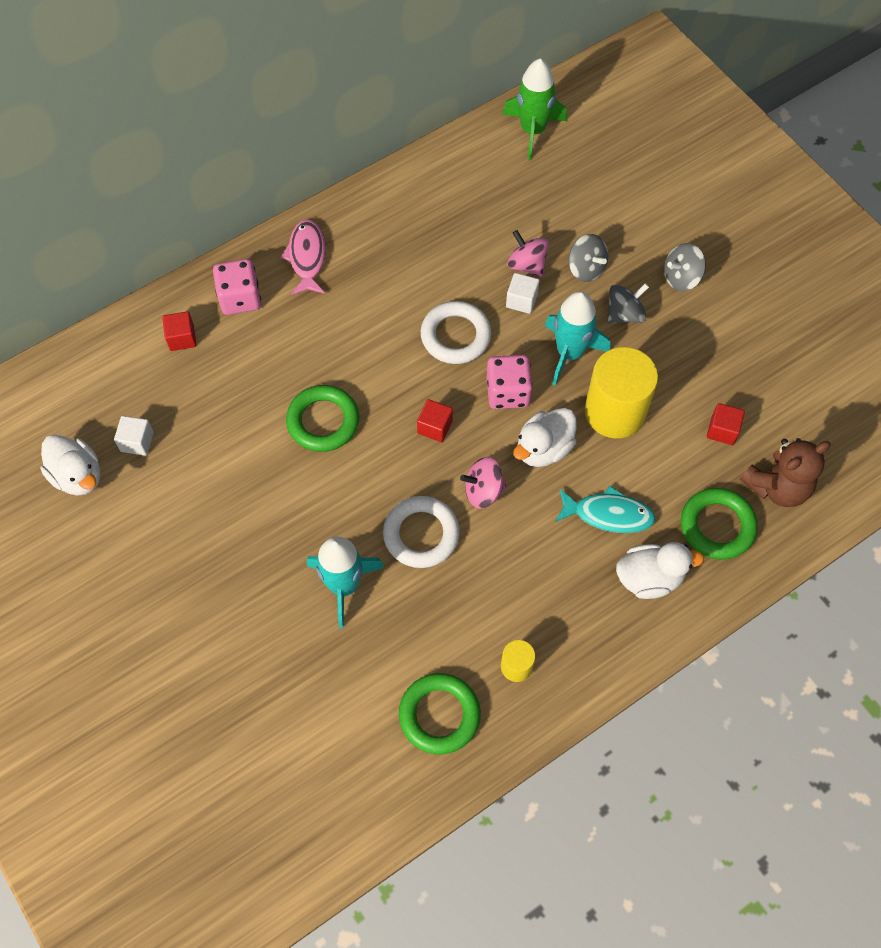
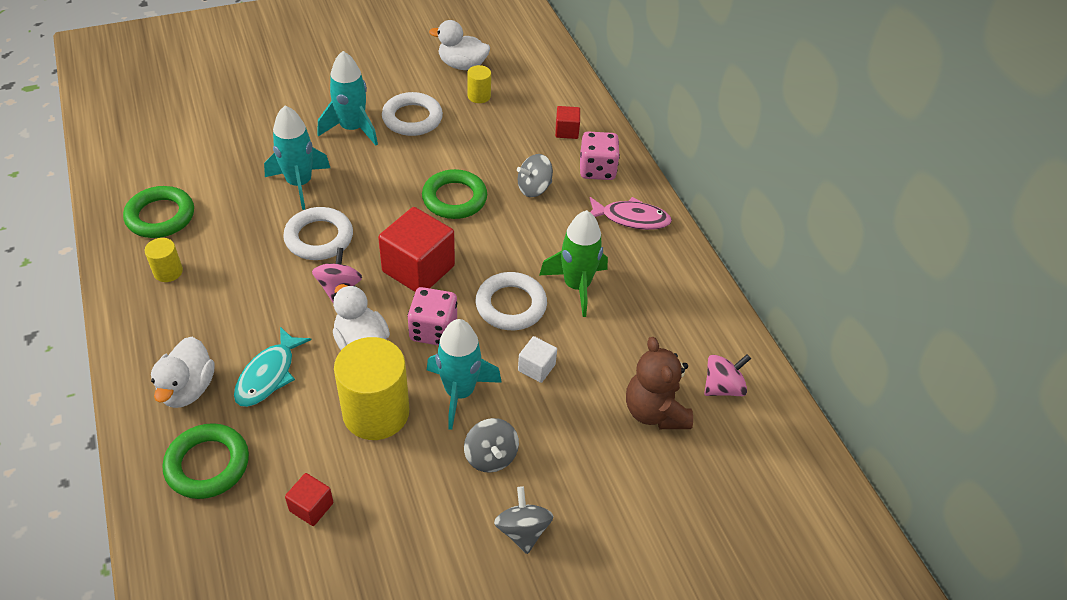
camera: 100 degrees right, 15 degrees down
(78, 476) = (462, 65): white duck -> white duck turned 45 degrees clockwise
(137, 442) = (479, 96): white cube -> yellow cylinder
(197, 502) = (412, 118): none -> white ring
(233, 562) = (352, 129): none -> turquoise rocket
(435, 427) = (418, 269): red cube -> red cube, size x2.02
(527, 265) = (580, 383): pink spinning top -> pink spinning top (722, 387)
(532, 131) = (767, 437): green rocket -> green rocket (576, 286)
(586, 268) = (561, 436): grey spinning top -> grey spinning top (534, 188)
(777, 487) = (220, 539): brown teddy bear -> brown teddy bear (654, 411)

